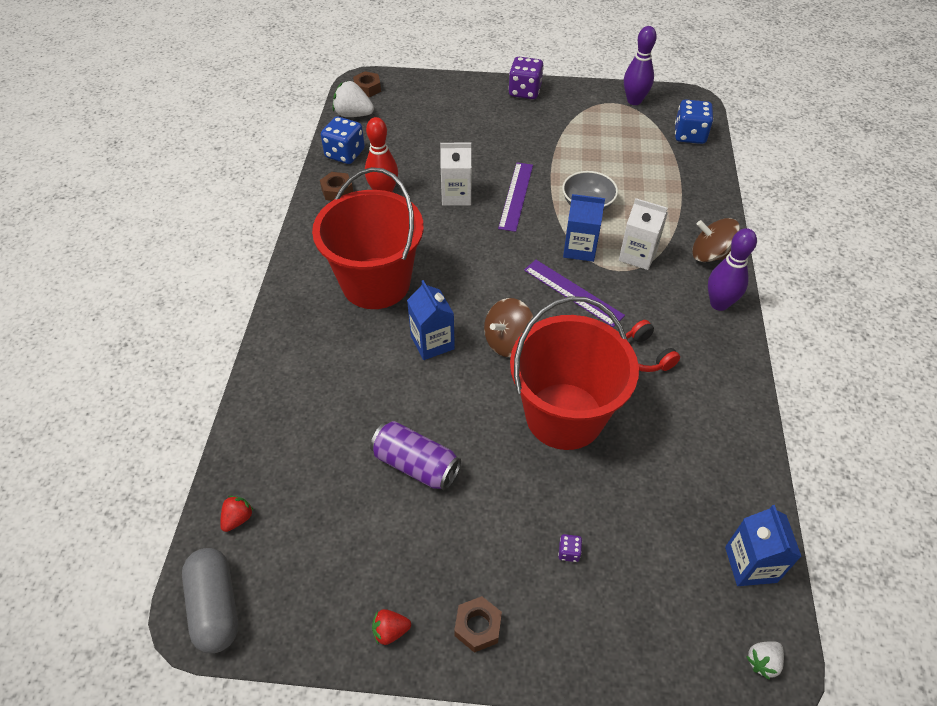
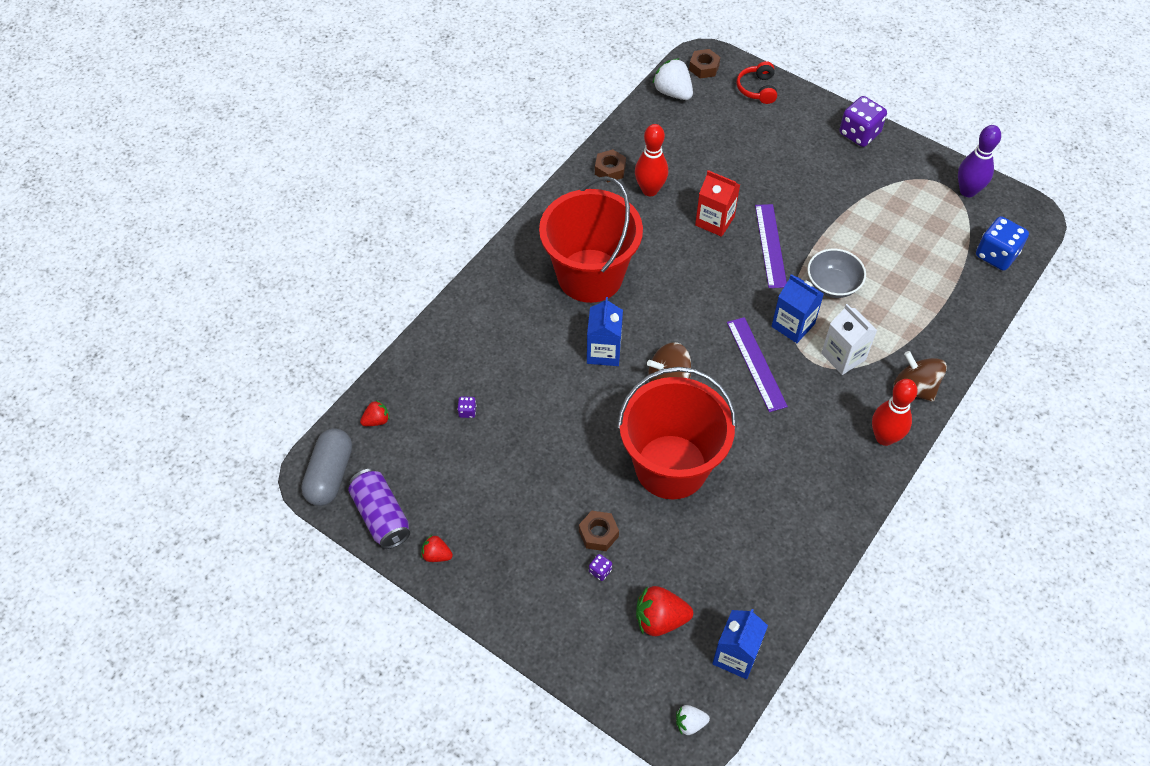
camera: 30 degrees right, 5 degrees up
(332, 461) = (467, 411): none -> purple dice
(345, 154) = (639, 133): blue dice -> none
(416, 465) = (527, 446): purple can -> purple can (381, 516)
(456, 195) = (714, 221): white carton -> red carton
(478, 626) = (498, 585): brown nut -> brown nut (598, 533)
(516, 196) = (770, 245): purple ruler -> purple ruler turned 45 degrees counterclockwise
(645, 355) = (778, 450): red headphones -> red headphones (757, 89)
(658, 569) = (660, 619): none -> red strawberry
(719, 304) = (884, 437): purple bowling pin -> red bowling pin

